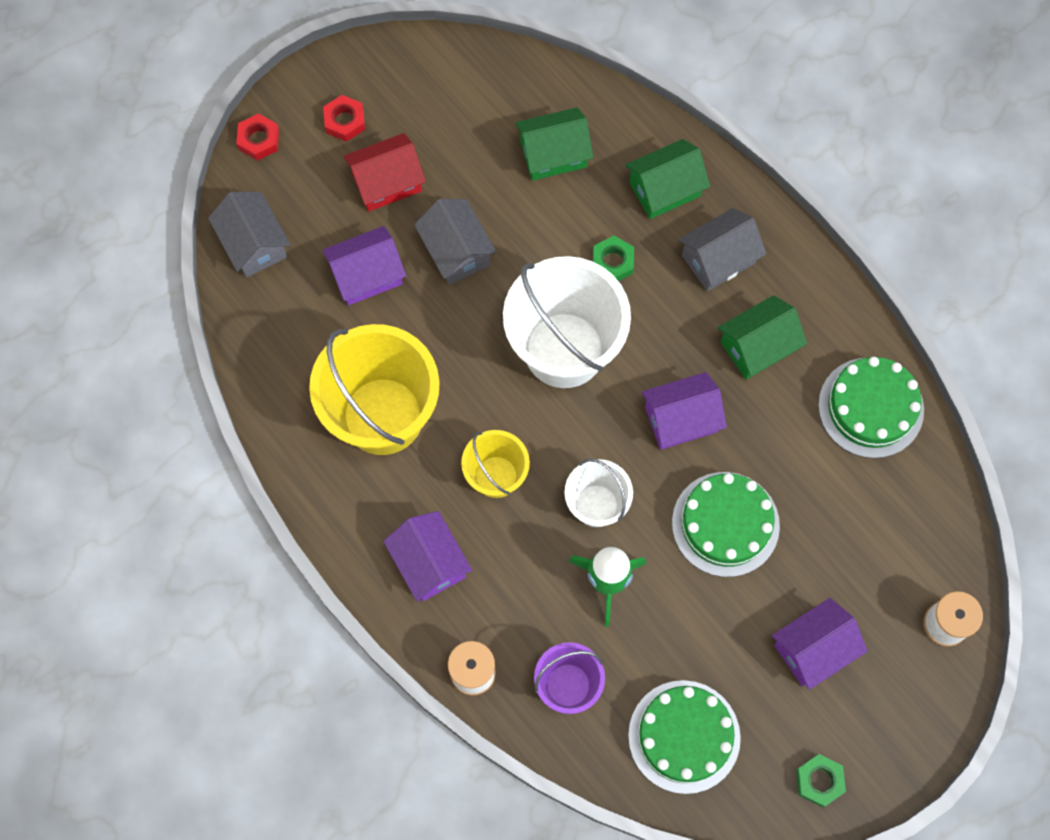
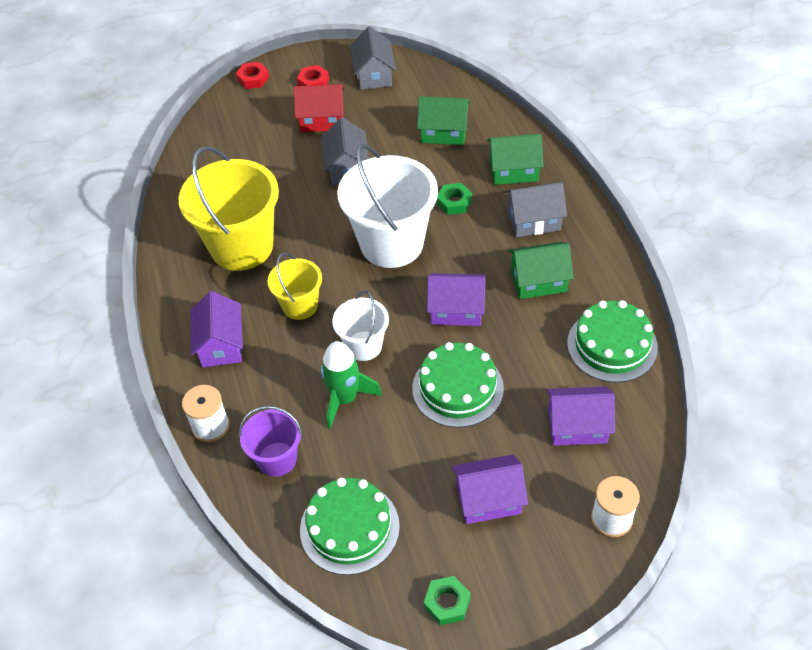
camera: 25 degrees right, 20 degrees down
(254, 244) = (216, 130): grey house -> grey house (374, 75)
(367, 275) = (279, 165): purple house -> purple house (577, 426)

